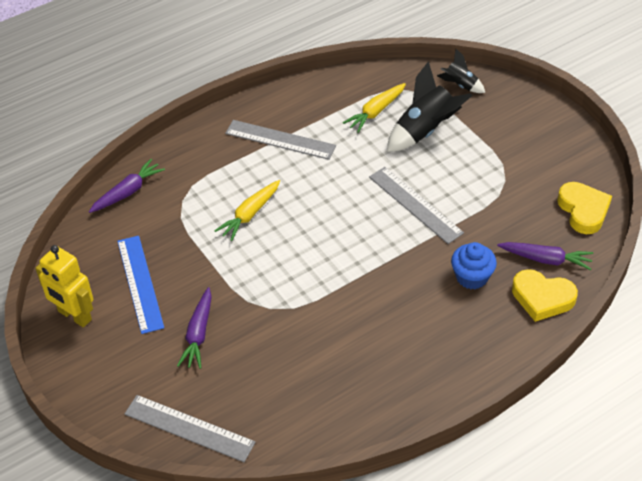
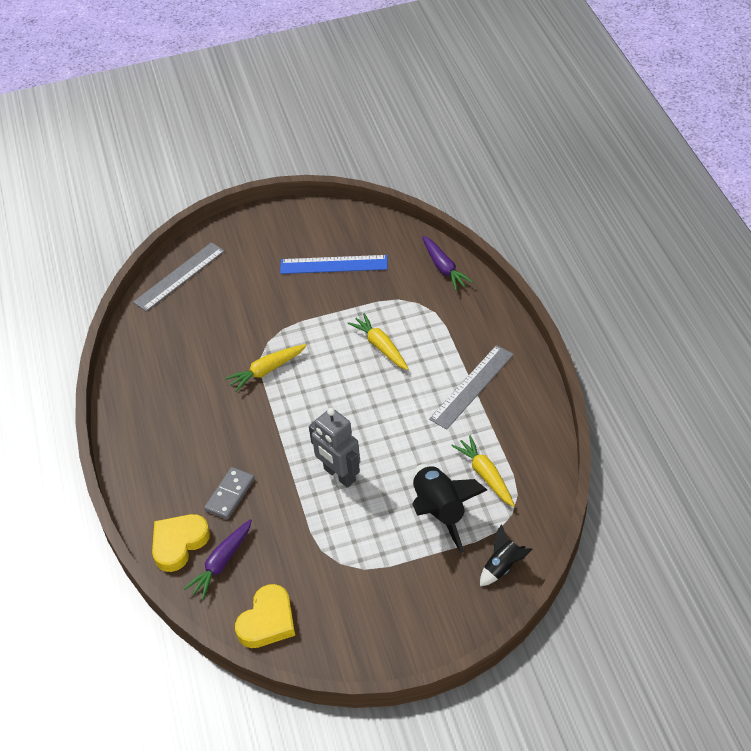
camera: 110 degrees right, 0 degrees up
(74, 316) = (318, 224): yellow robot -> none
(198, 334) = (263, 293): purple carrot -> none
(310, 296) = (266, 371): none -> yellow carrot
(415, 204) = (339, 475): grey ruler -> grey robot
(472, 277) = (230, 495): blue cupcake -> grey domino
(583, 210) = (267, 621): yellow heart -> yellow heart turned 60 degrees counterclockwise

